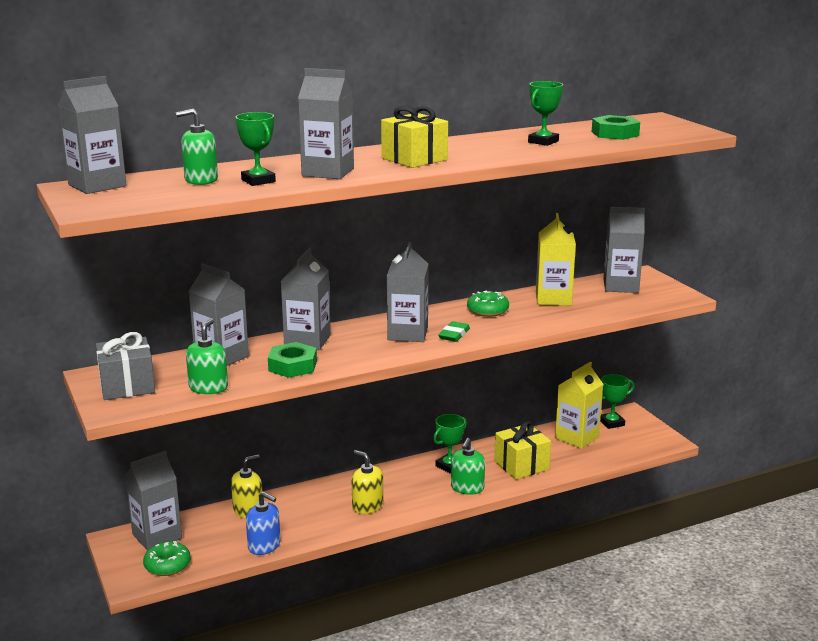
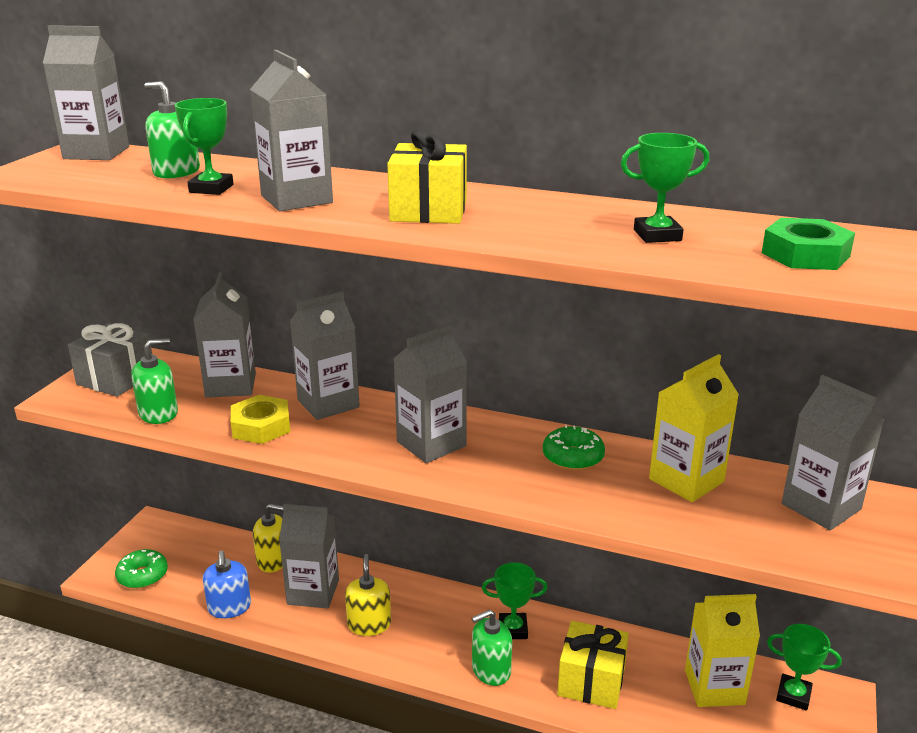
camera: 45 degrees right, 5 degrees up
(157, 536) = (179, 541): grey carton -> grey carton (313, 592)
(293, 366) = (261, 426): green nut -> yellow nut
(454, 335) = (474, 471): green eraser -> none

